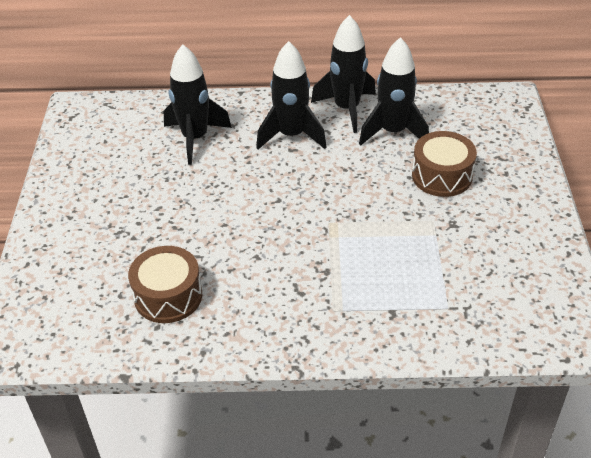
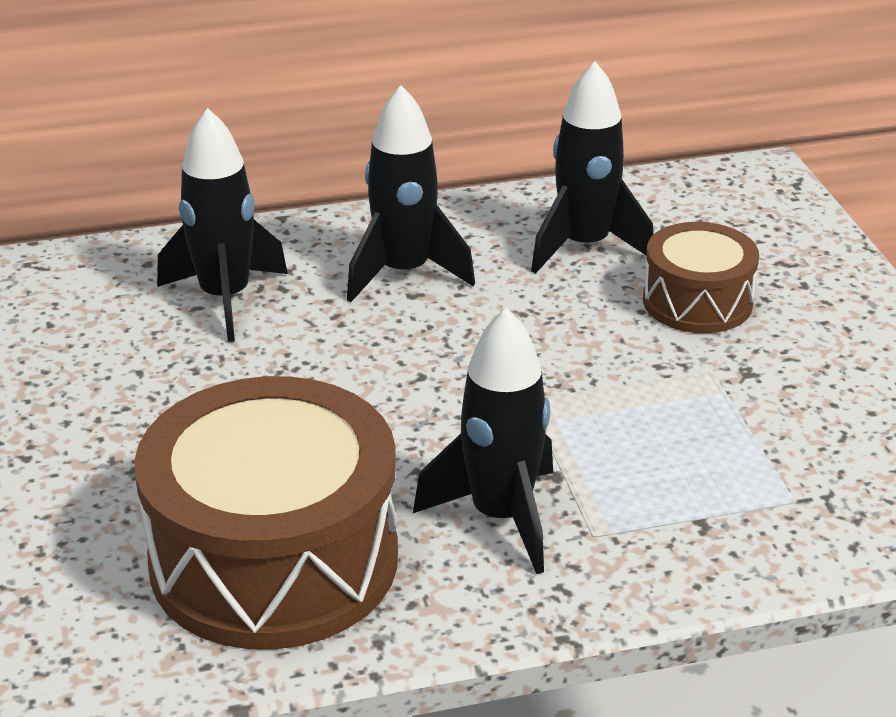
camera: 15 degrees left, 10 degrees down
(168, 296) = (274, 560): brown drum -> brown drum, size x1.85
(347, 109) = (487, 221): black rocket -> black rocket (501, 517)

